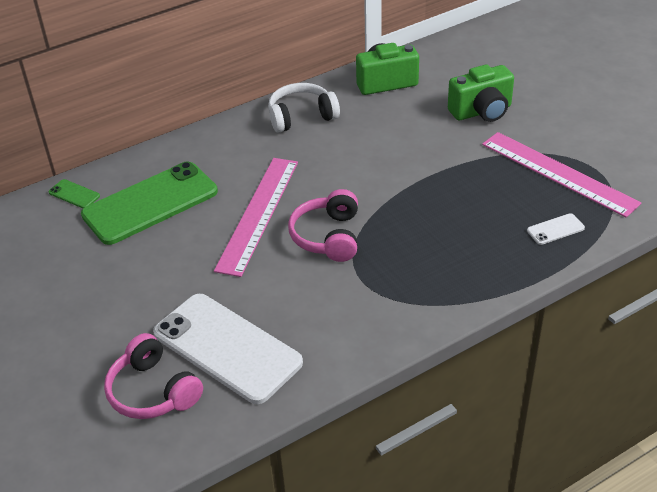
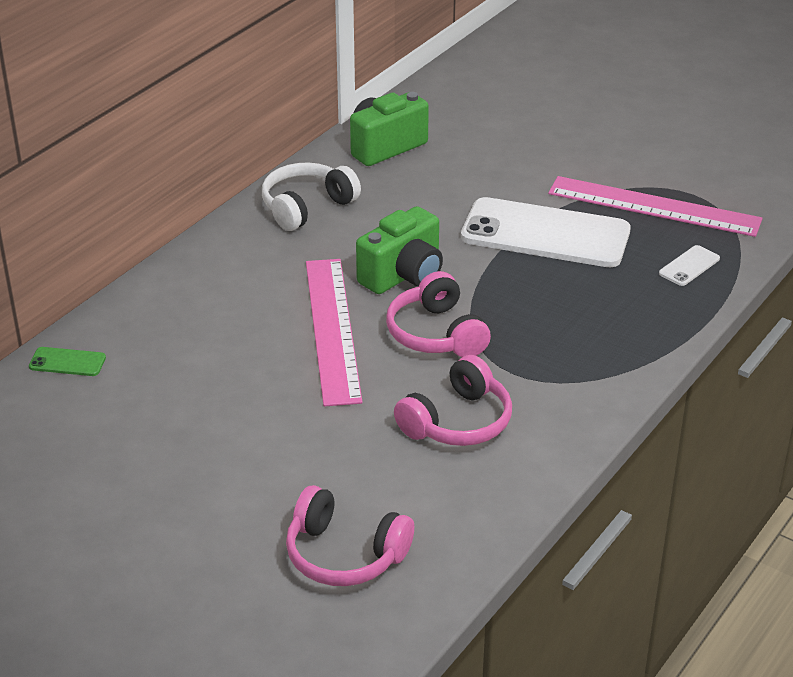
camera: 25 degrees left, 5 degrees down
(150, 203) = (182, 349): green phone -> none
(227, 348) = (401, 484): white phone -> white phone (545, 234)
(298, 310) = (457, 422): none -> pink headphones
(482, 111) = (523, 157): green camera -> green camera (403, 275)

